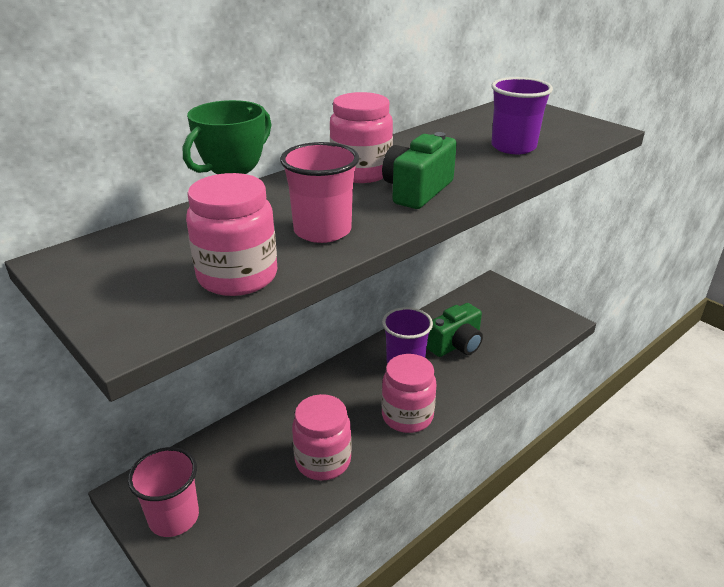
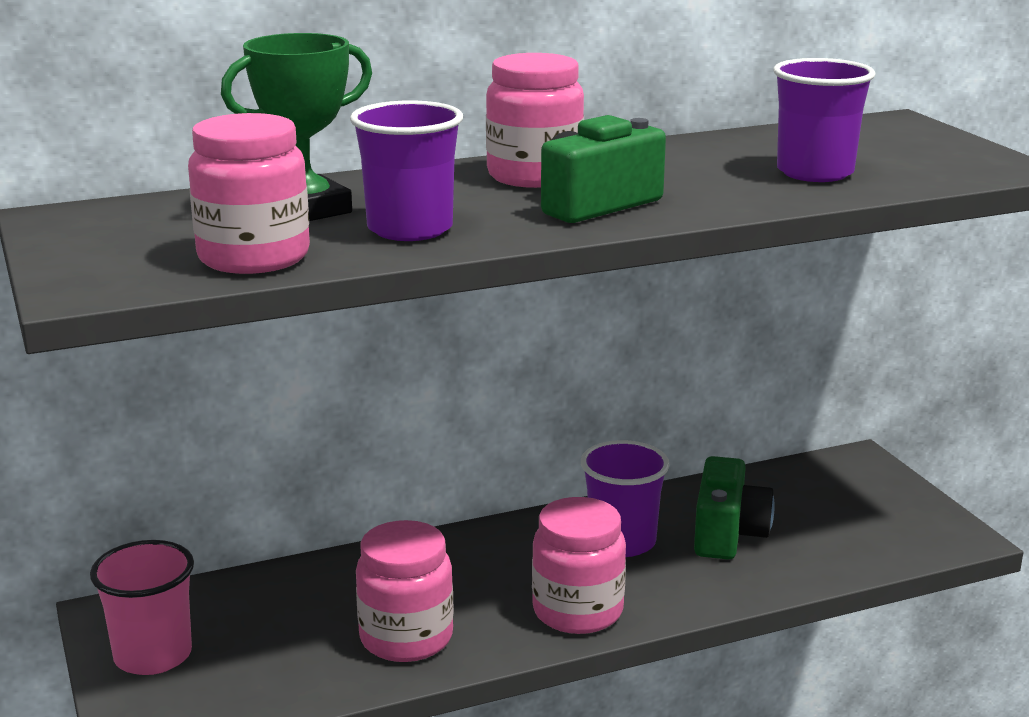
camera: 20 degrees right, 10 degrees down
(322, 231) = (410, 229): pink cup -> purple cup
(456, 345) = (728, 534): green camera -> green camera turned 60 degrees counterclockwise

